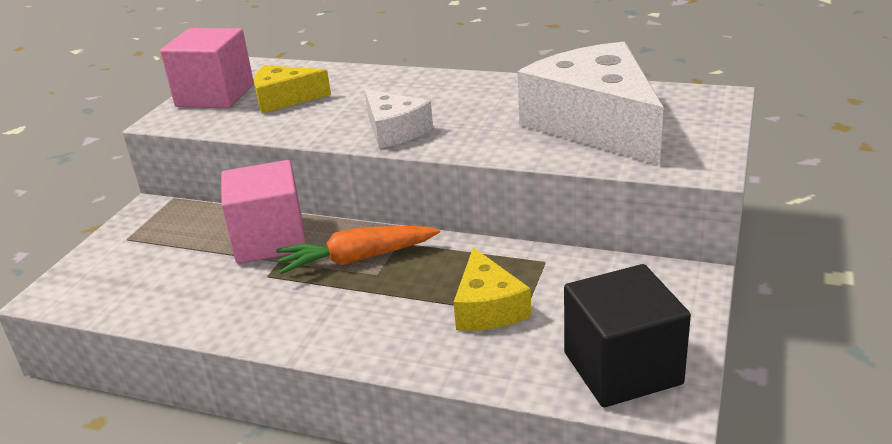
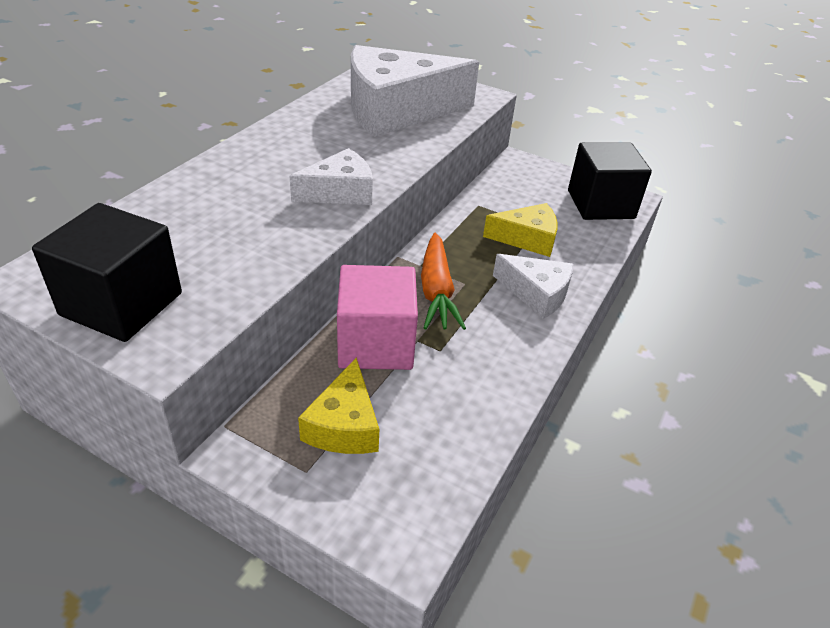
camera: 85 degrees left, 10 degrees up
(215, 95) = (122, 304): pink cube -> black cube
(284, 99) = (194, 249): yellow cheese -> yellow cheese (344, 425)
(375, 326) = (536, 293): none -> white cheese

